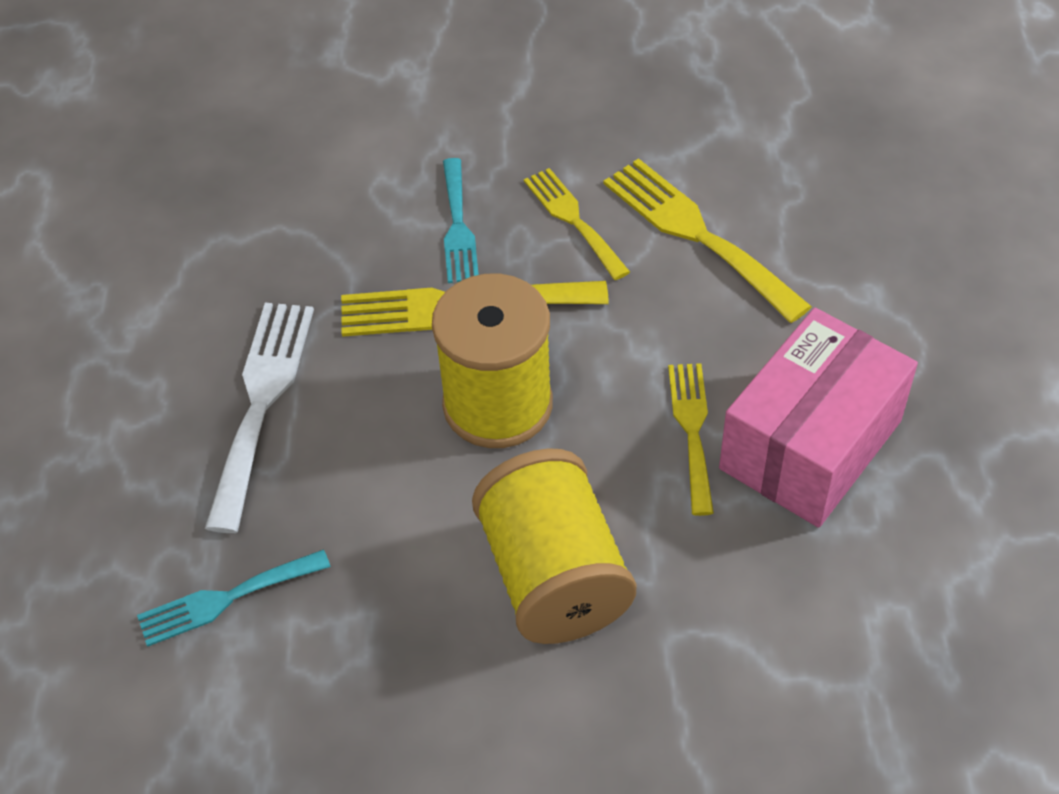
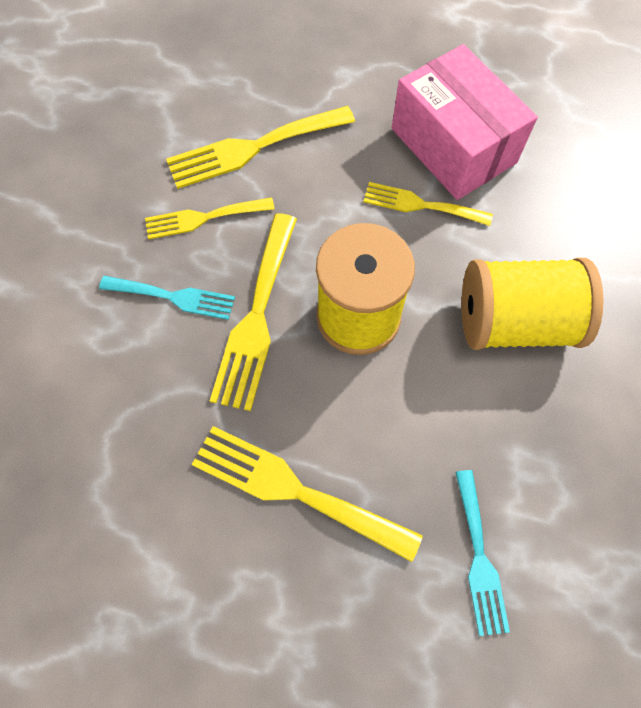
camera: 75 degrees left, 15 degrees up
(261, 401) = (294, 490): white fork -> yellow fork

